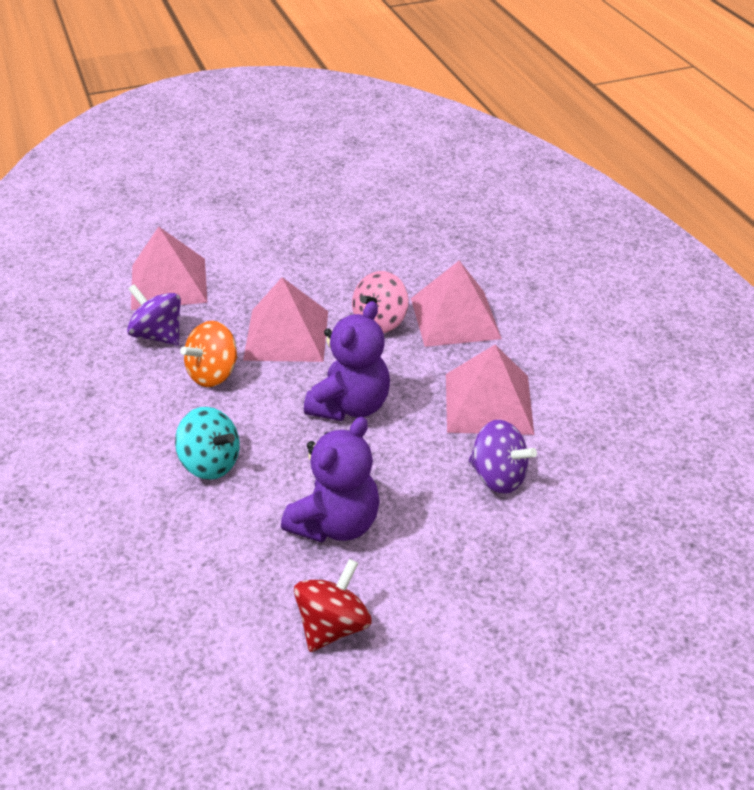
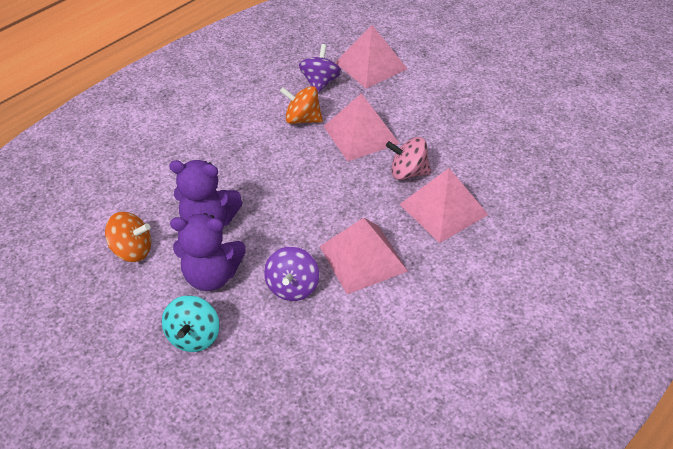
camera: 65 degrees right, 5 degrees up
(210, 463) = (228, 150): turquoise spinning top -> turquoise spinning top (194, 336)
(333, 625) = (132, 250): red spinning top -> orange spinning top
(350, 406) = (314, 190): purple teddy bear -> purple teddy bear (212, 276)

